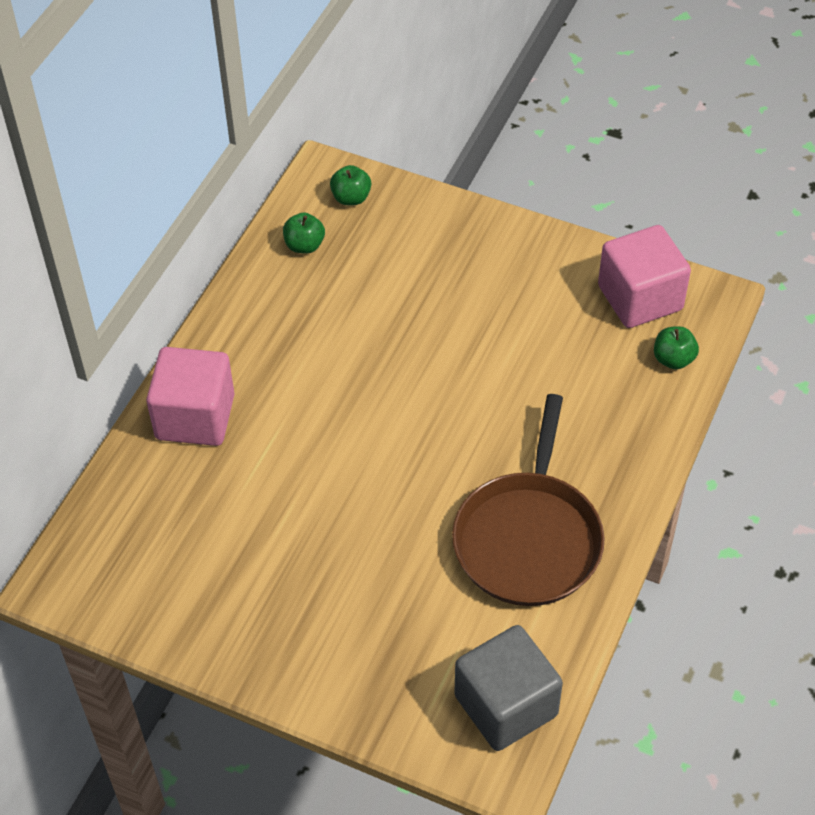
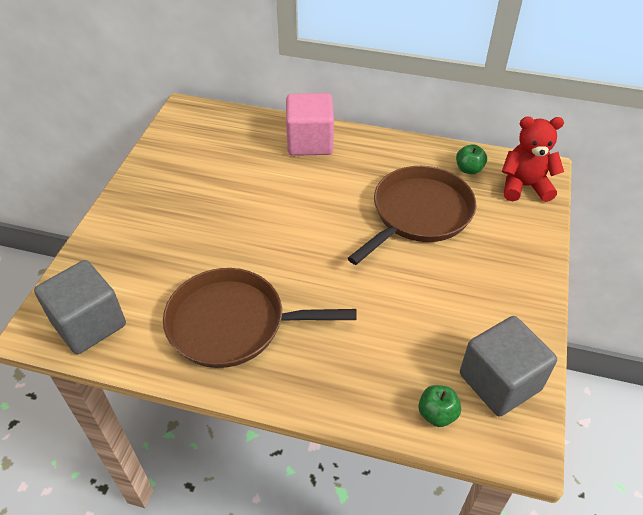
camera: 80 degrees right, 5 degrees down
(351, 198) = (524, 186): green apple -> red teddy bear
(377, 316) = (418, 214): none -> brown pan
(640, 298) = (499, 382): pink cube -> grey cube

